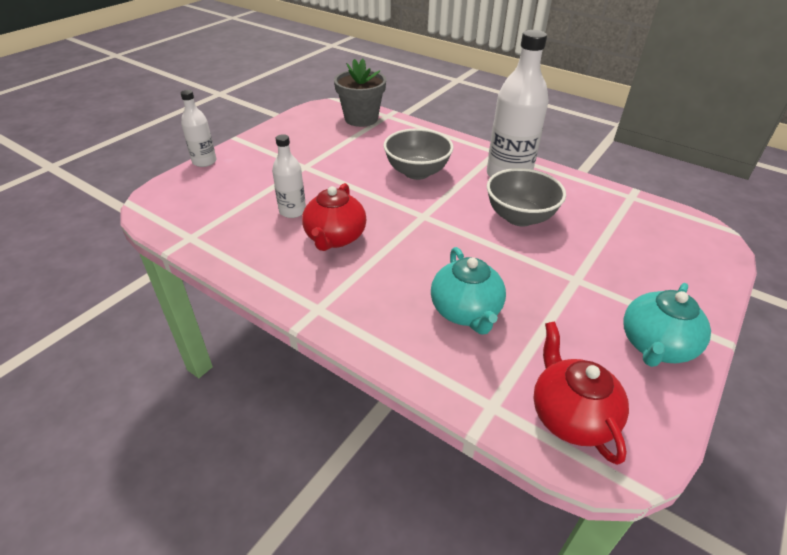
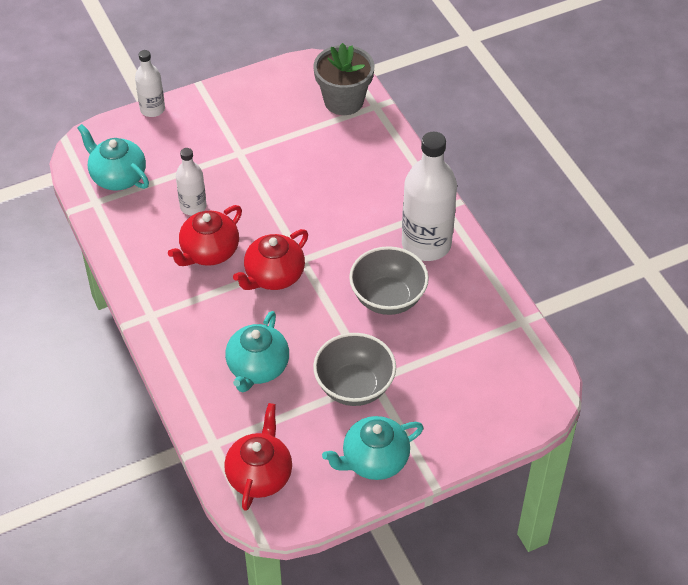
camera: 30 degrees right, 10 degrees up
(201, 212) = (117, 177): none -> turquoise teapot
(410, 235) = (273, 276): none -> red teapot
(417, 172) = (339, 203): grey bowl -> grey bowl (354, 386)

